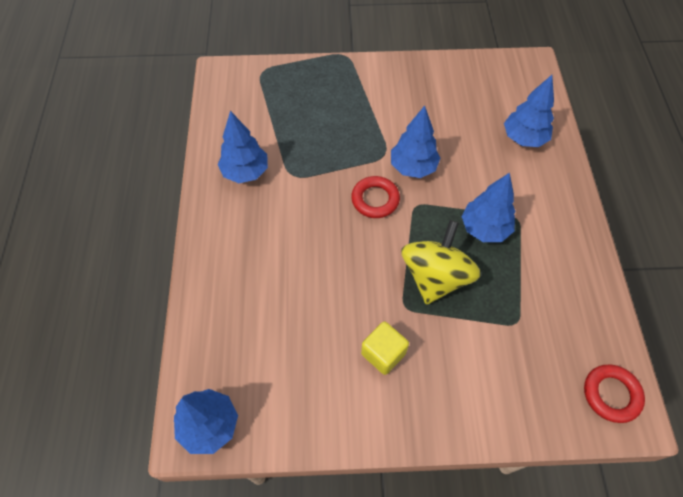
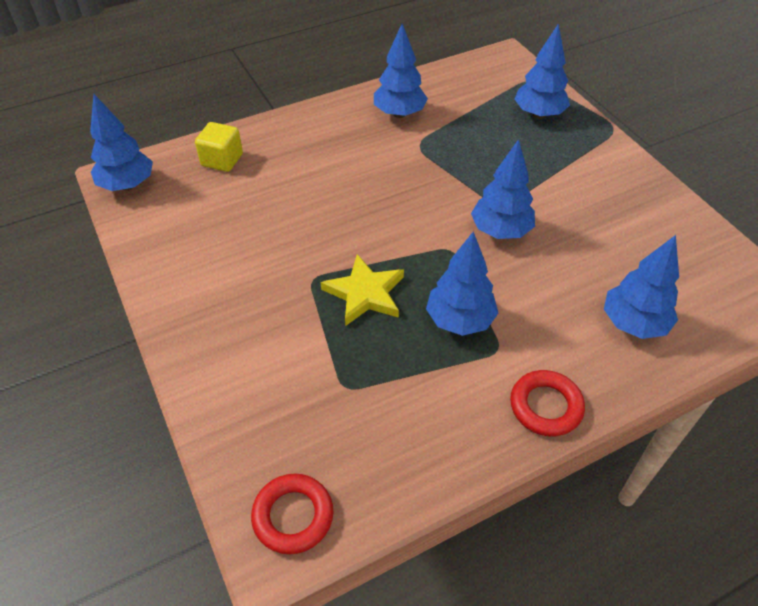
camera: 65 degrees right, 10 degrees down
(304, 87) = (538, 114): none -> blue tree
(375, 199) = (433, 214): red ring -> red ring (545, 406)
(383, 353) = (249, 278): yellow cube -> yellow cube (222, 160)
(435, 276) = (365, 293): yellow spinning top -> yellow star

